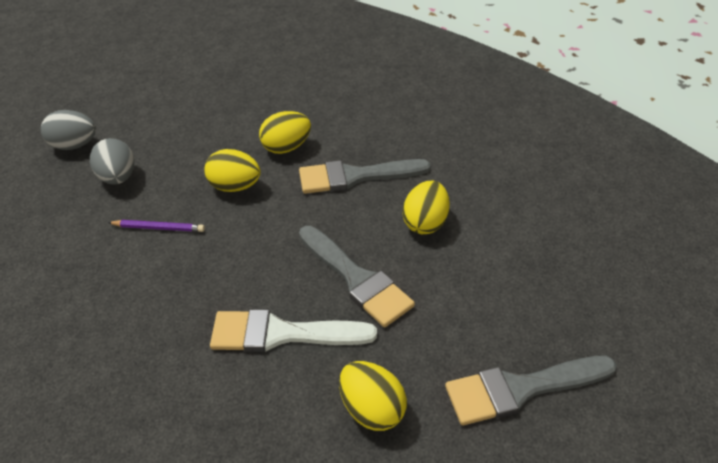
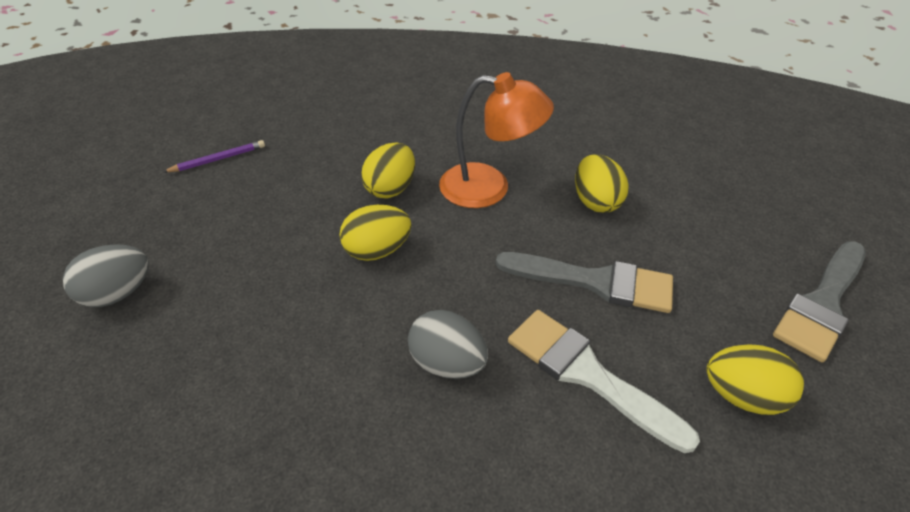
camera: 35 degrees left, 0 degrees up
(118, 178) = (222, 304): grey egg -> grey egg (447, 363)
(159, 228) = (335, 336): purple pencil -> purple pencil (218, 159)
(281, 334) = (587, 374): white brush -> white brush turned 75 degrees clockwise
(355, 176) = (489, 188): grey brush -> orange lamp

